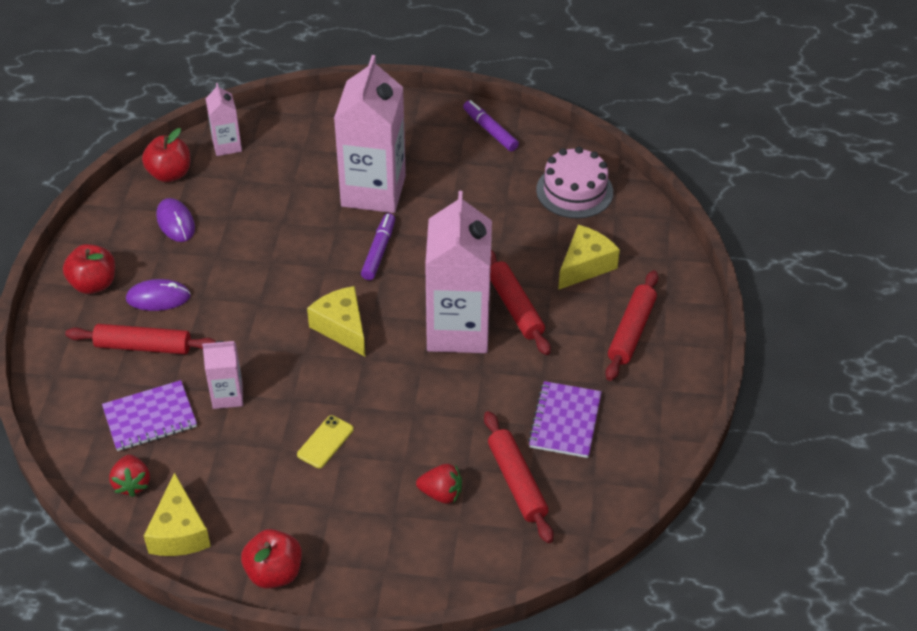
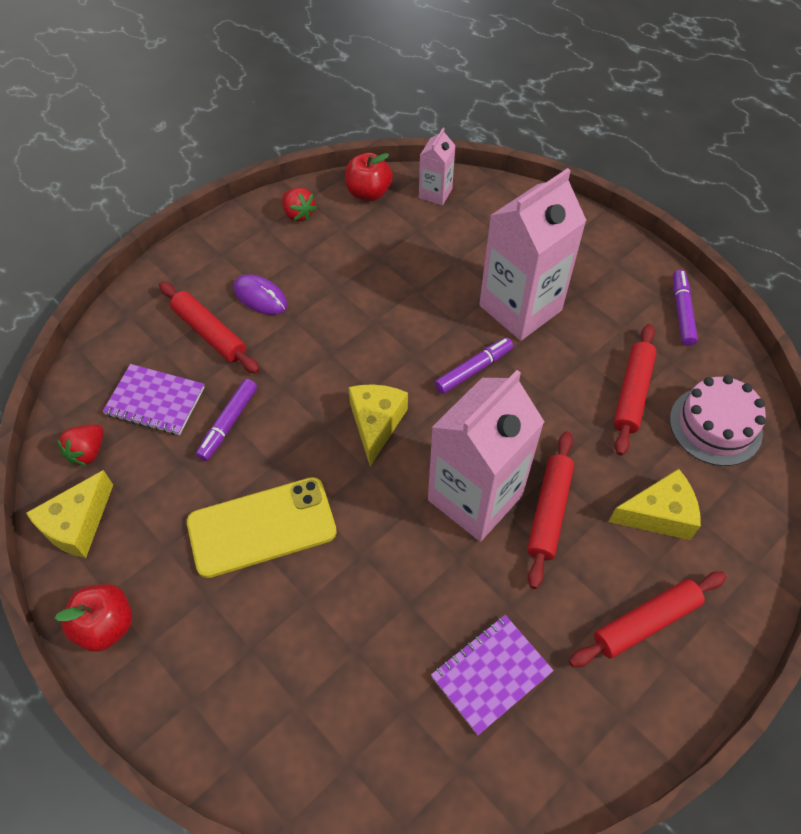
camera: 40 degrees right, 10 degrees up
(94, 284) = (226, 254): red apple -> none
(175, 222) = (334, 238): purple mouse -> none
(227, 396) = (228, 423): pink carton -> purple marker
(325, 442) = (262, 527): yellow phone -> yellow phone, size x2.13
(441, 493) = (309, 661): red strawberry -> red strawberry (298, 214)
(516, 482) = (386, 705): red rolling pin -> red rolling pin (632, 393)

